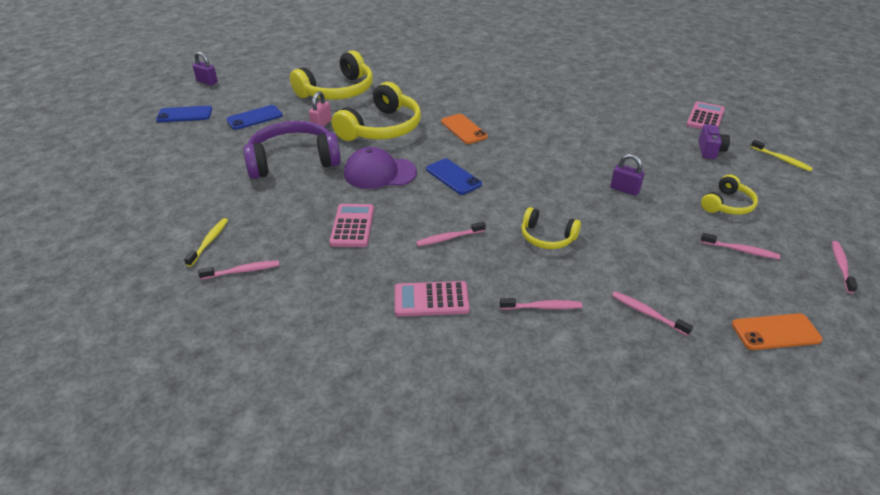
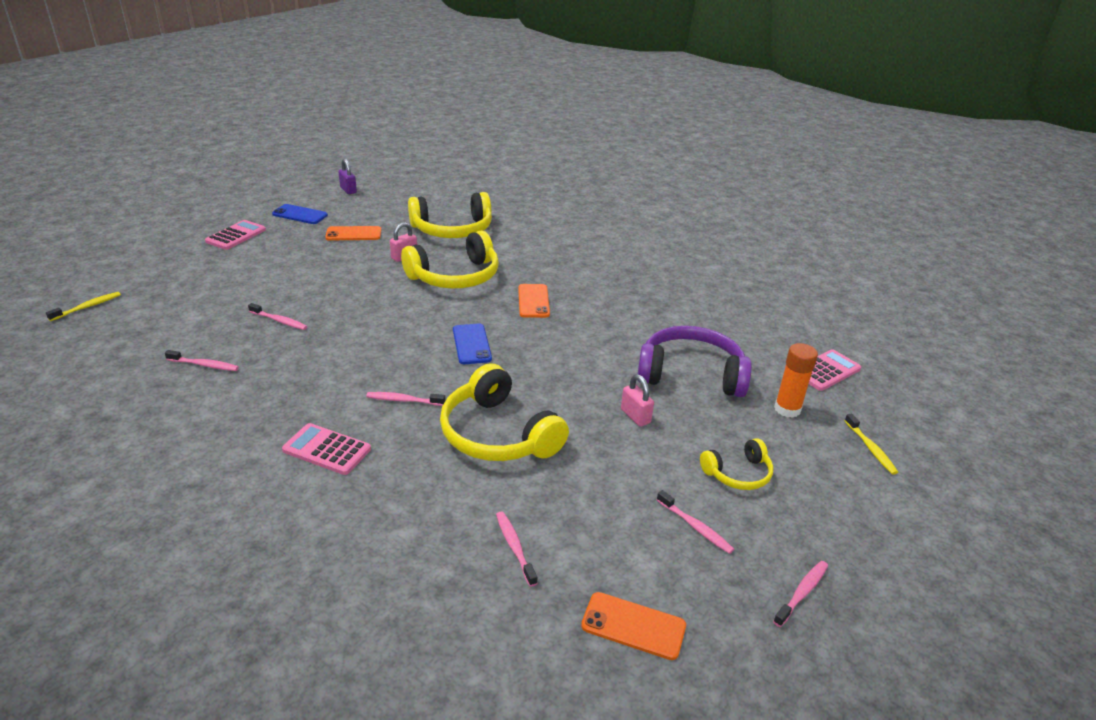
camera: 25 degrees right, 5 degrees down
(209, 242) = (205, 331): yellow toothbrush -> yellow toothbrush (87, 307)
(254, 118) = (353, 234): blue phone -> orange phone
(293, 160) = (345, 283): purple headphones -> purple headphones (691, 374)
(352, 226) = (331, 358): pink calculator -> pink calculator (236, 236)
(379, 173) = (407, 318): purple cap -> none
(542, 307) = (418, 497): pink toothbrush -> pink toothbrush (279, 321)
(547, 237) = (497, 434): yellow headphones -> yellow headphones, size x1.86
(624, 189) = (635, 416): purple padlock -> pink padlock
(710, 151) = (787, 409): purple camera -> orange glue stick

